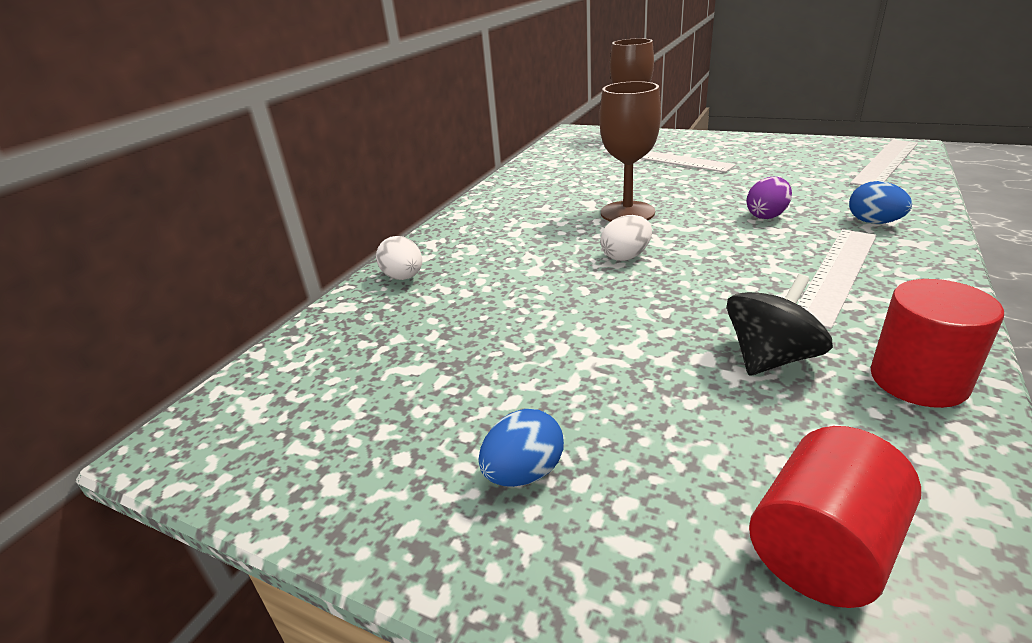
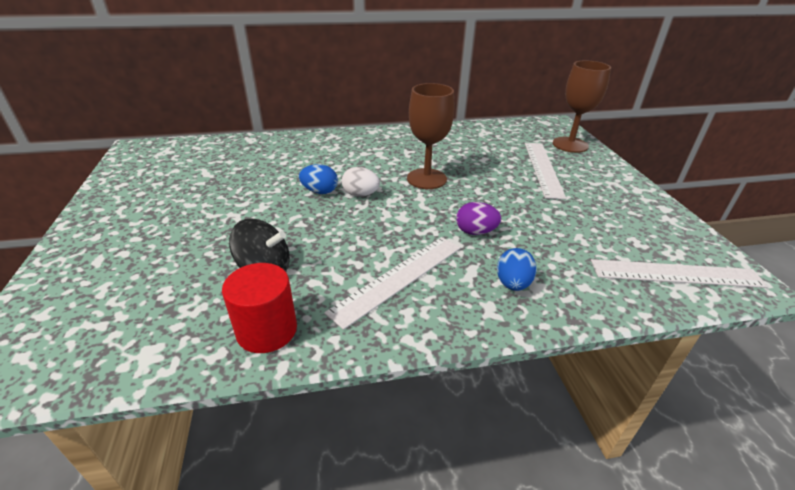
camera: 50 degrees right, 5 degrees up
(403, 277) = (287, 142): white egg -> none
(524, 473) = (137, 223): blue egg -> blue egg (320, 191)
(822, 549) = (102, 313): red cylinder -> none
(836, 274) = (398, 278): white ruler -> white ruler turned 45 degrees counterclockwise

